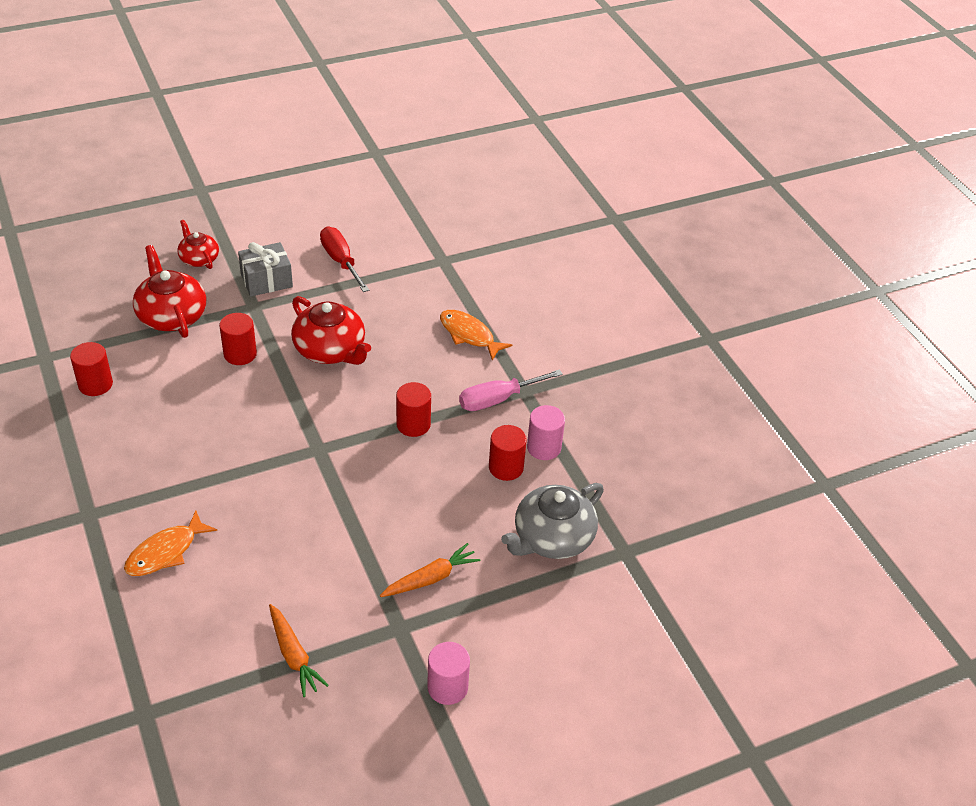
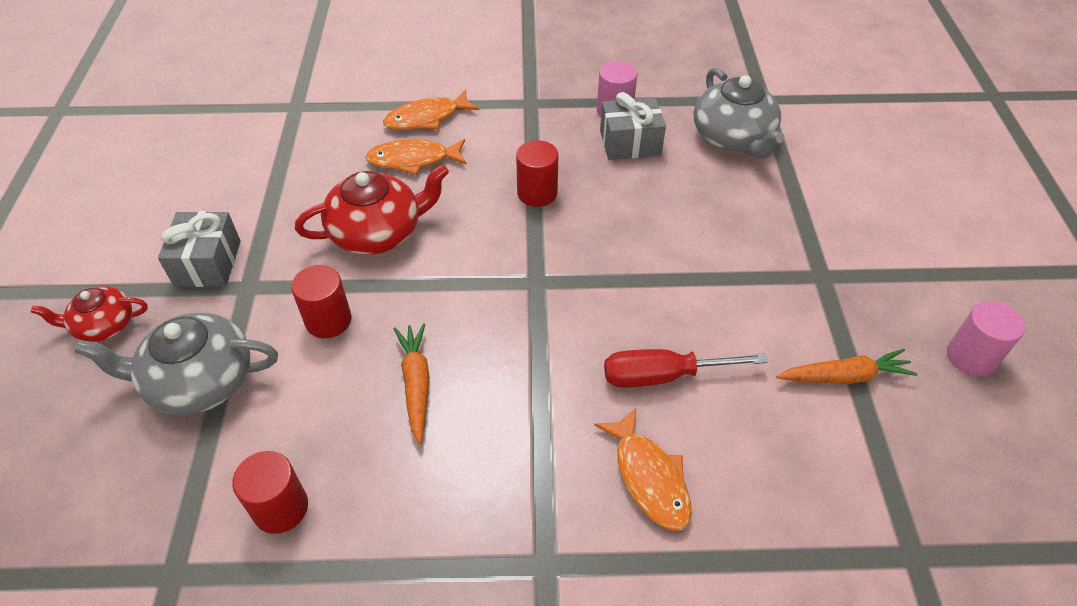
camera: 65 degrees left, 5 degrees up
(172, 315) = (199, 381): red teapot -> grey teapot
(341, 261) = (229, 186): red screwdriver -> red screwdriver (663, 376)
(416, 343) = (413, 160): none -> orange fish
(431, 578) = (761, 235): orange carrot -> orange carrot (416, 384)
(447, 687) = (904, 258): pink cylinder -> pink cylinder (970, 357)
(498, 399) = (533, 123): pink screwdriver -> none
(506, 467) = (630, 143): red cylinder -> grey gift

